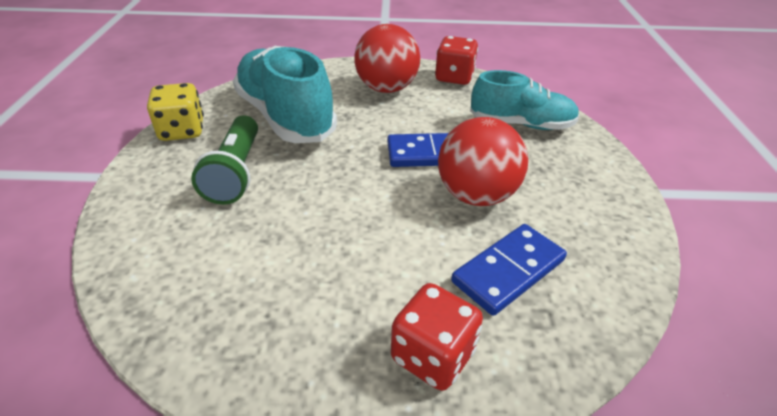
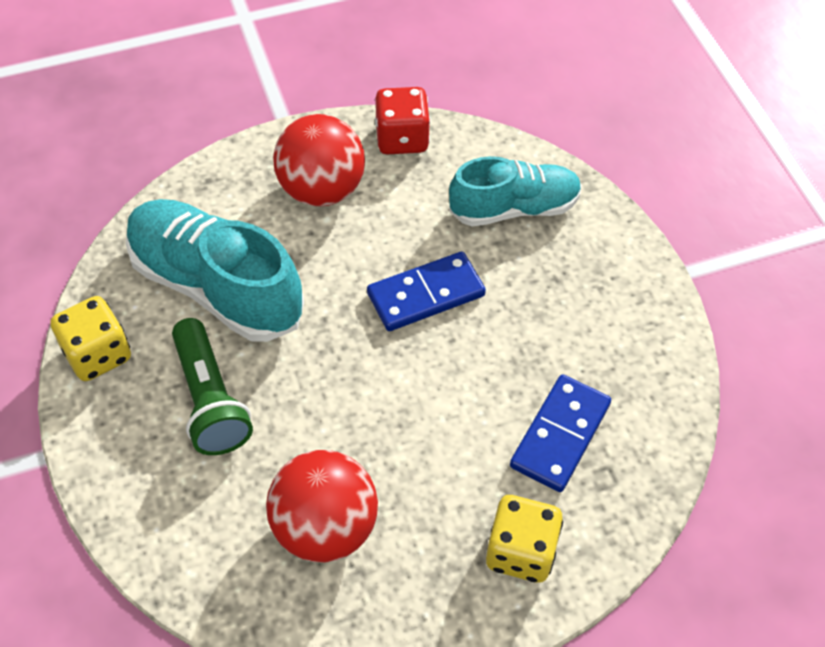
camera: 20 degrees left, 15 degrees up
(432, 355) = (521, 551): red dice -> yellow dice
(476, 195) = (497, 344): red ball -> red ball (325, 527)

